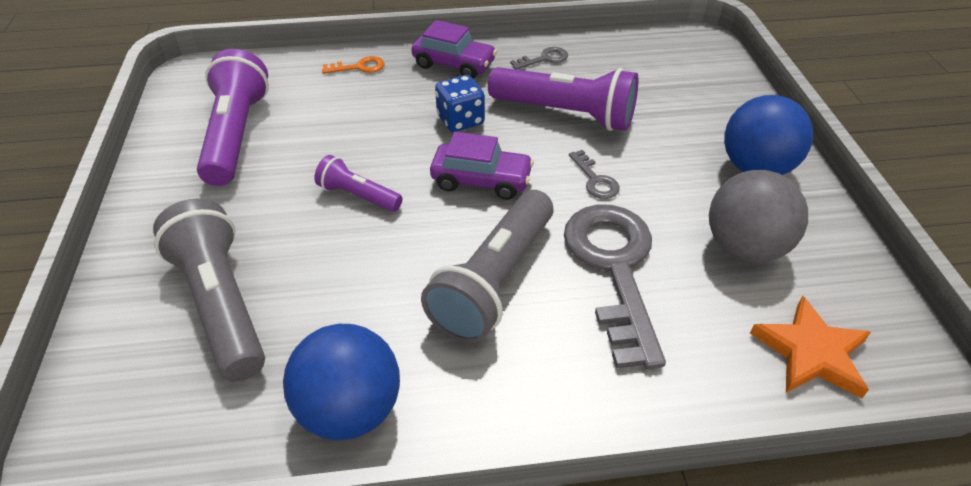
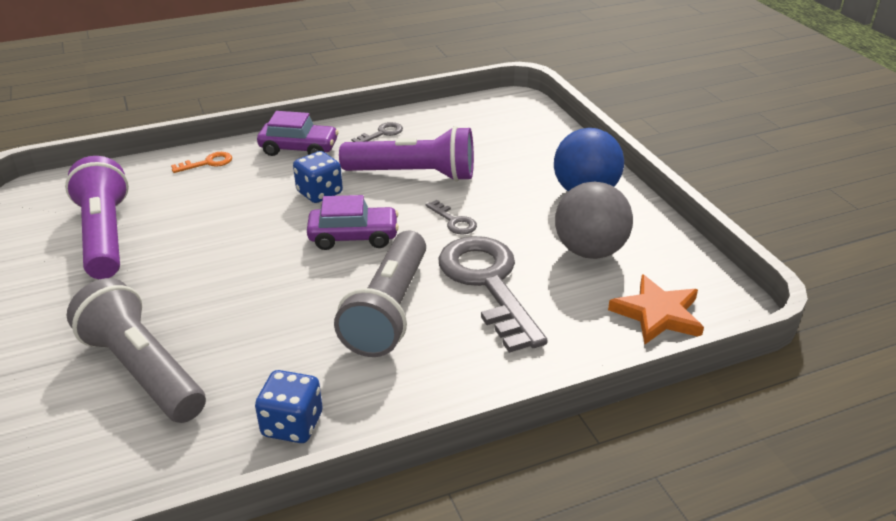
camera: 15 degrees left, 10 degrees down
(350, 409) = (292, 425): blue ball -> blue dice
(358, 196) = (244, 266): purple flashlight -> none

